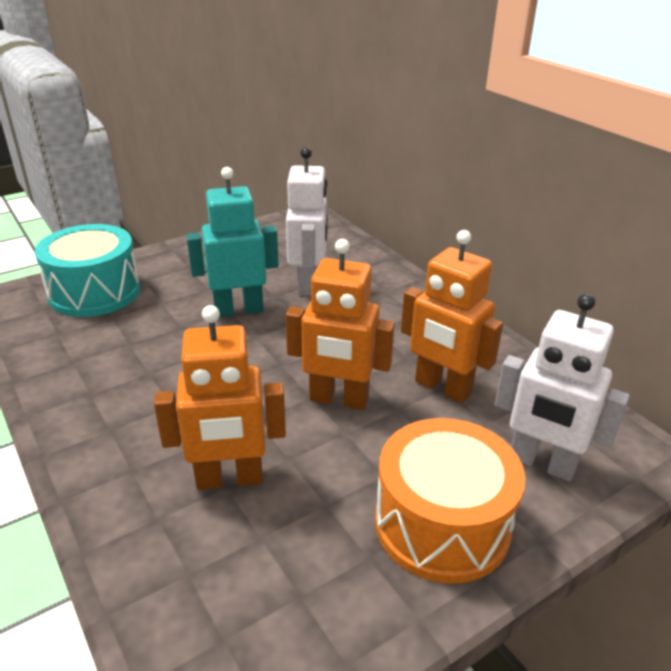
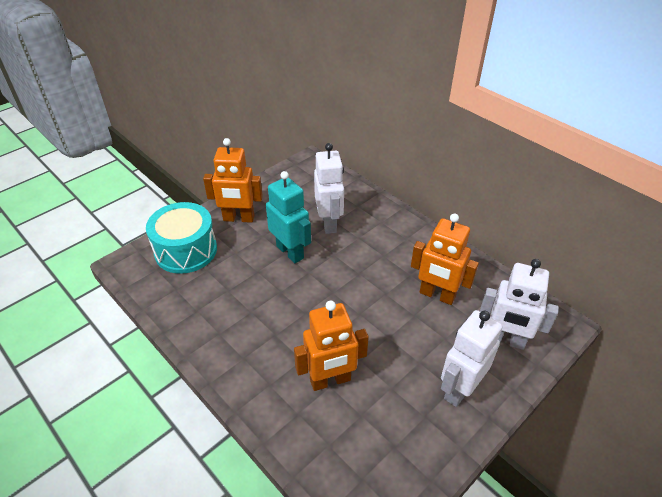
camera: 10 degrees left, 10 degrees up
(238, 310) = (290, 252): turquoise robot -> turquoise robot turned 75 degrees clockwise
(338, 400) = (377, 314): orange robot -> orange robot (238, 218)
(442, 524) = (459, 389): orange drum -> white robot

